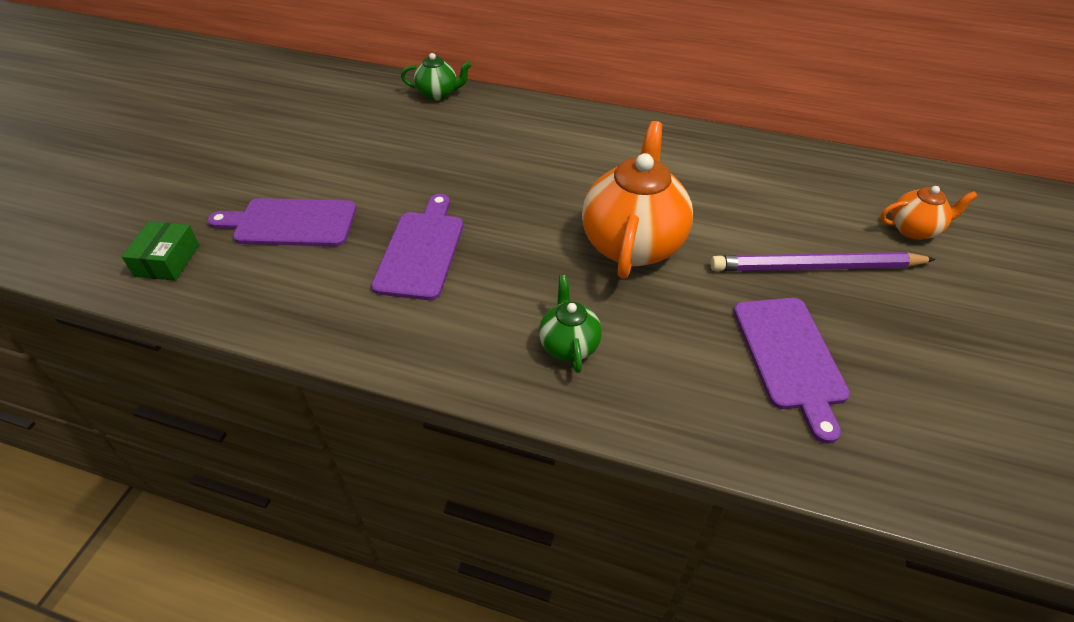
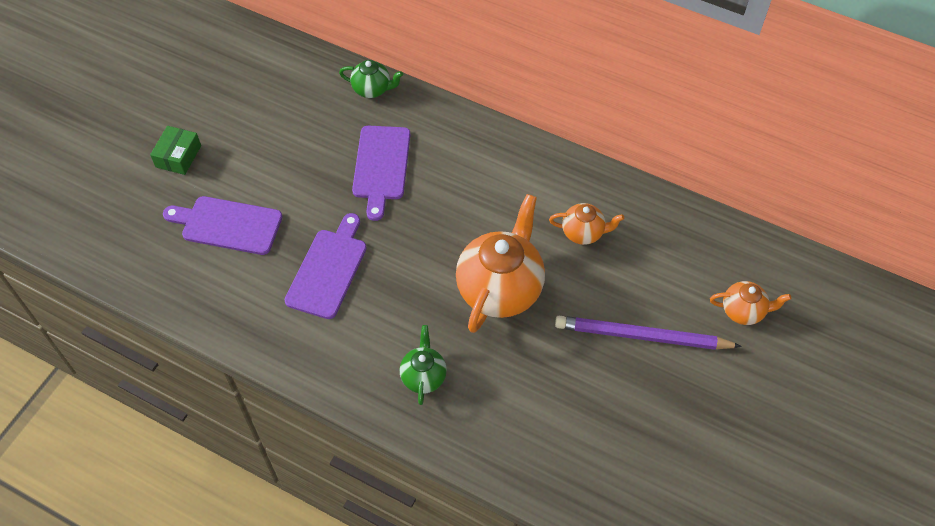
camera: 10 degrees right, 10 degrees up
(167, 260) = (131, 249): green box -> green box (178, 156)
(705, 182) = (583, 233): none -> orange teapot
(790, 357) = (587, 414): purple cutting board -> purple cutting board (381, 166)

